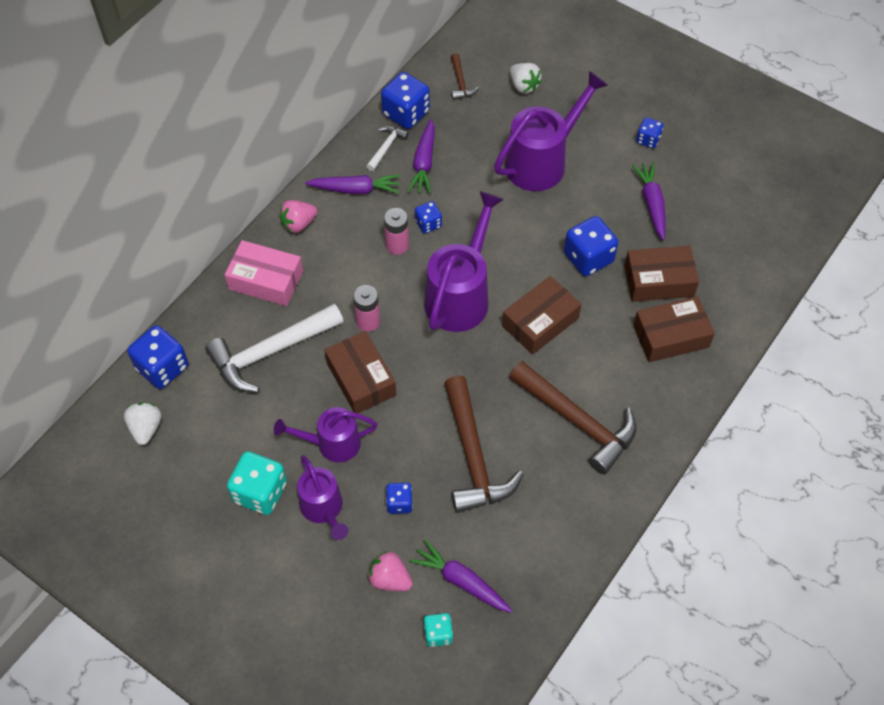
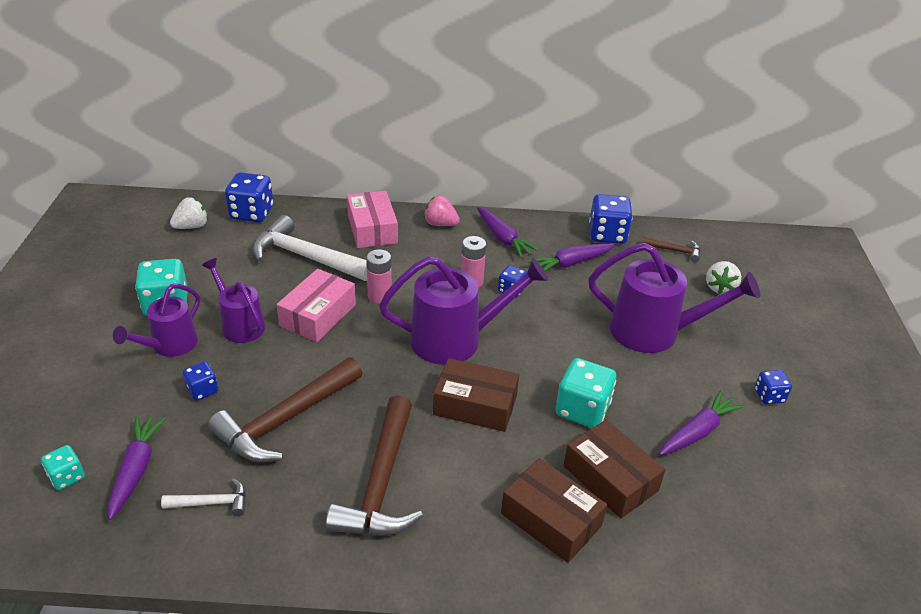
camera: 55 degrees right, 20 degrees down
(361, 379) = (318, 315): brown box -> pink box
(386, 147) = (562, 238): white hammer -> white hammer (212, 503)
(390, 579) = (115, 417): pink strawberry -> none
(460, 82) = (675, 251): brown hammer -> brown hammer turned 120 degrees counterclockwise
(588, 258) = (582, 409): blue dice -> turquoise dice

